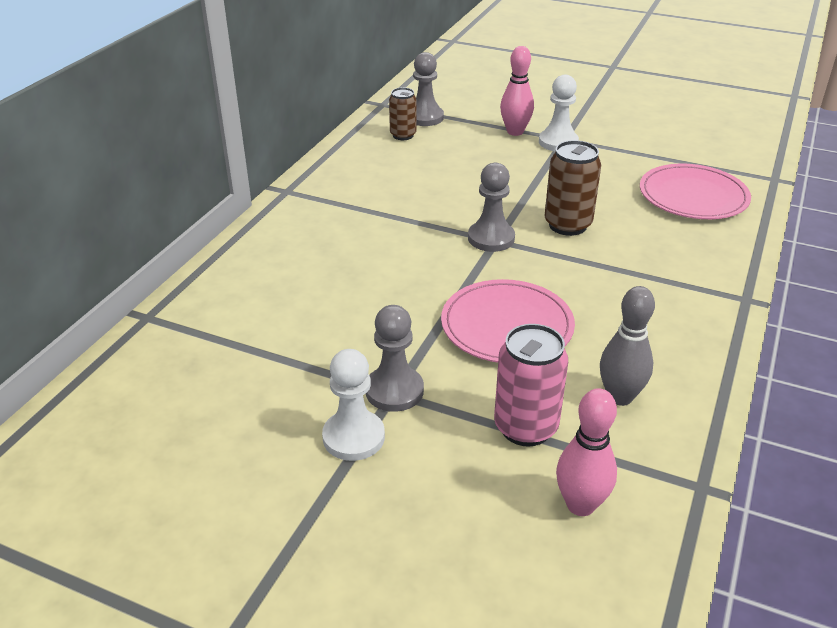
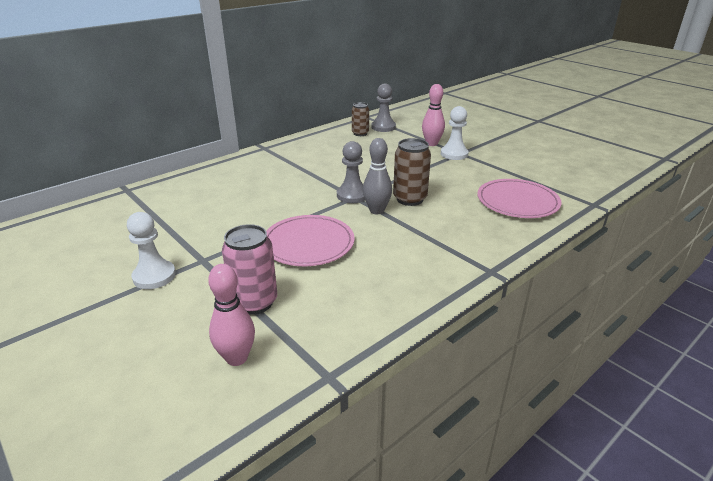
camera: 25 degrees right, 5 degrees down
(394, 391) = (204, 259): grey pawn -> none
(620, 397) = (334, 304): grey bowling pin -> grey bowling pin (376, 210)

